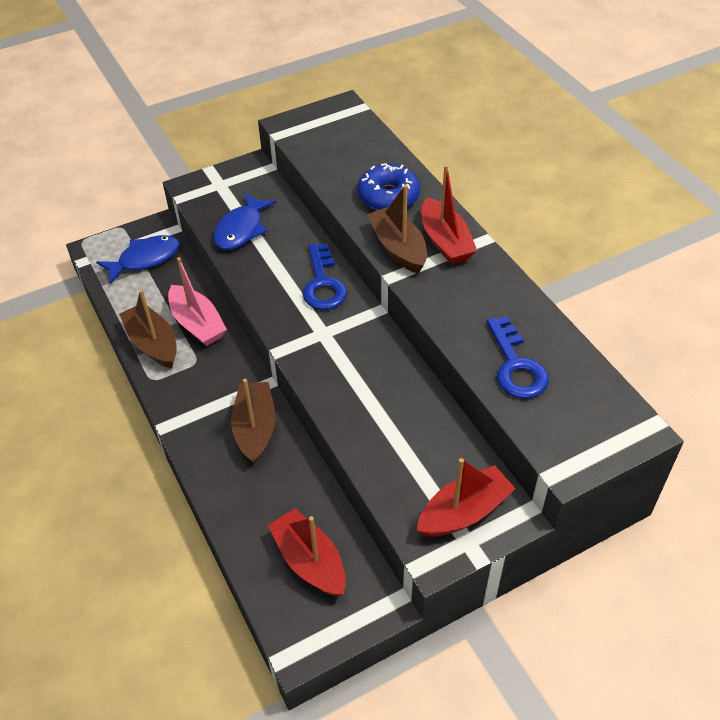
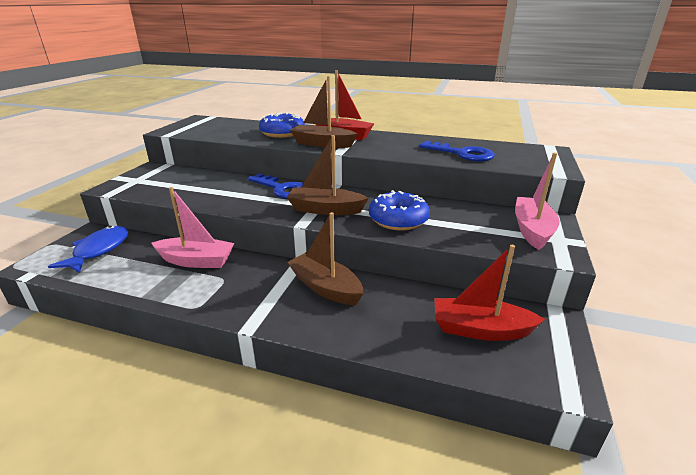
camera: 45 degrees left, 20 degrees down
(153, 343) = (168, 288): brown boat -> brown boat (325, 209)
(241, 229) = (184, 190): blue fish -> none
(364, 405) = (398, 220): none -> blue donut
(464, 512) = (532, 230): red boat -> pink boat

